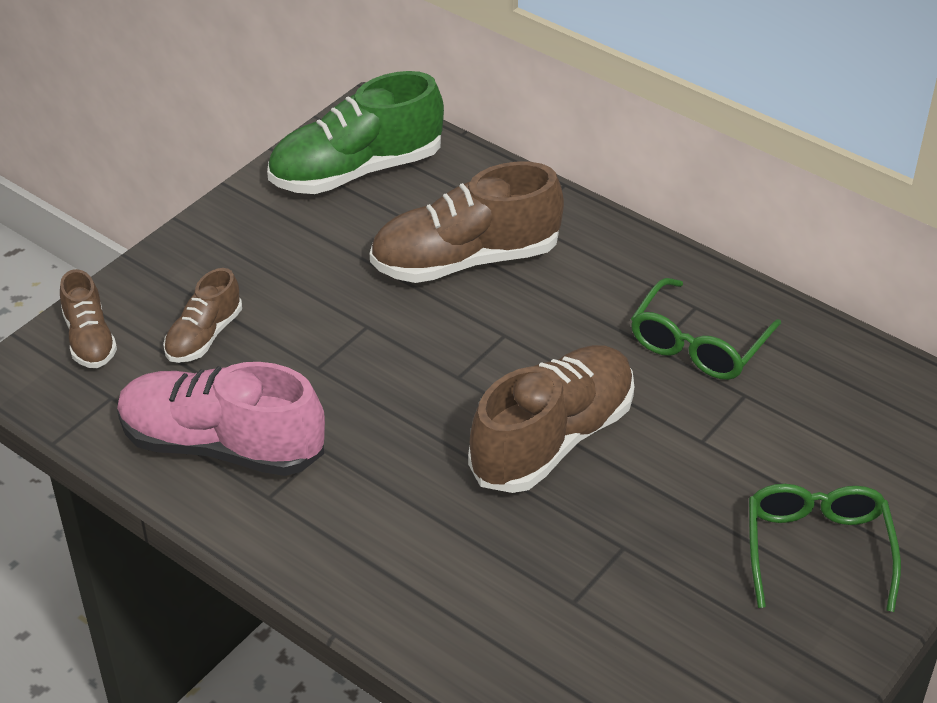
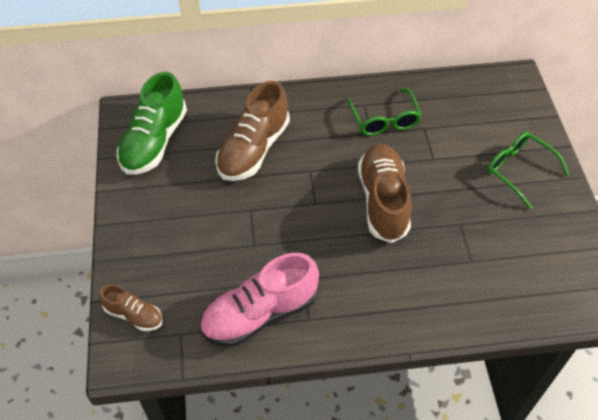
camera: 45 degrees left, 10 degrees up
(204, 336) = (186, 270): brown shoe -> none

